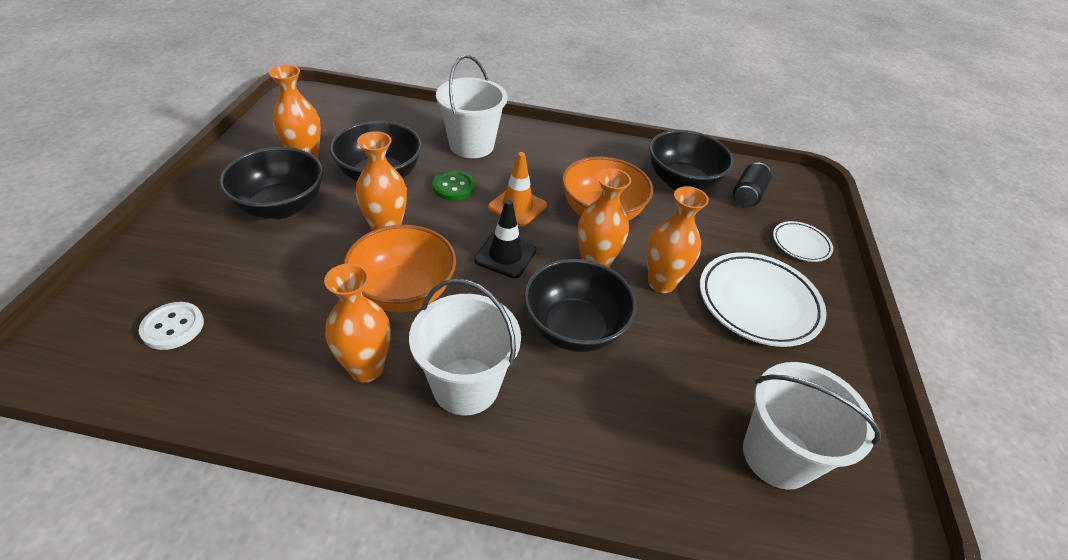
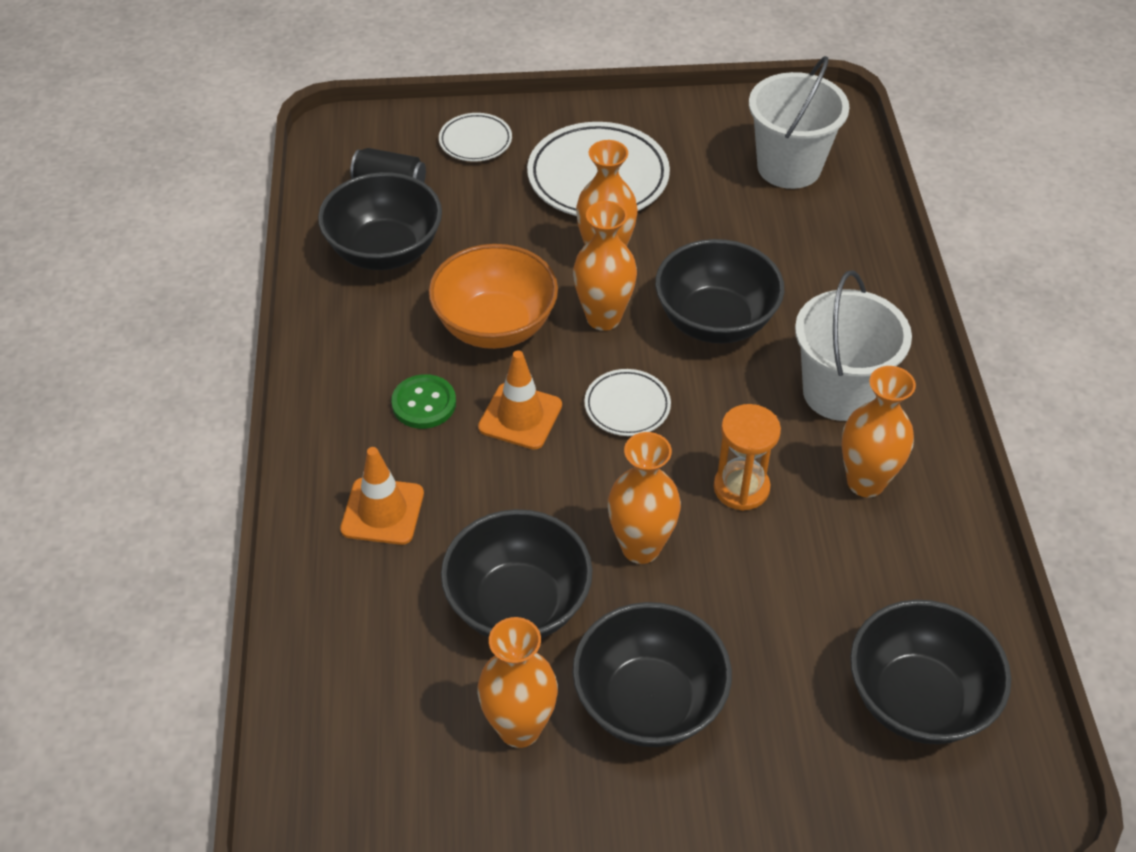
camera: 100 degrees left, 5 degrees up
(173, 327) = (917, 699): white button -> black bowl
(404, 292) = (741, 488): orange bowl -> orange hourglass
(453, 187) = (506, 502): green button -> green button (424, 403)
(471, 145) = (382, 511): white bucket -> orange traffic cone
(505, 255) = (627, 406): black traffic cone -> white plate

